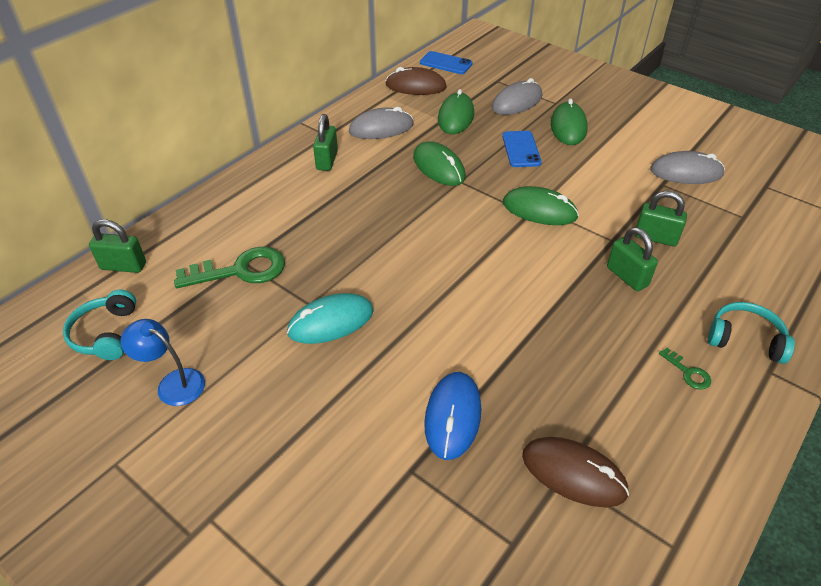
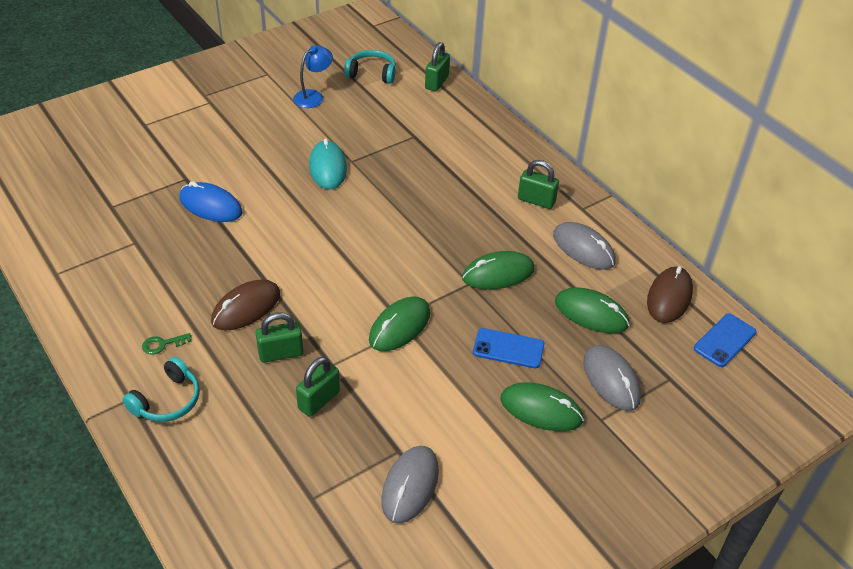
camera: 105 degrees right, 0 degrees up
(240, 270) = (405, 133): green key -> none
(381, 128) = (583, 249): grey mouse -> grey mouse turned 45 degrees counterclockwise
(573, 474) = (132, 247): brown mouse -> brown mouse (246, 308)

